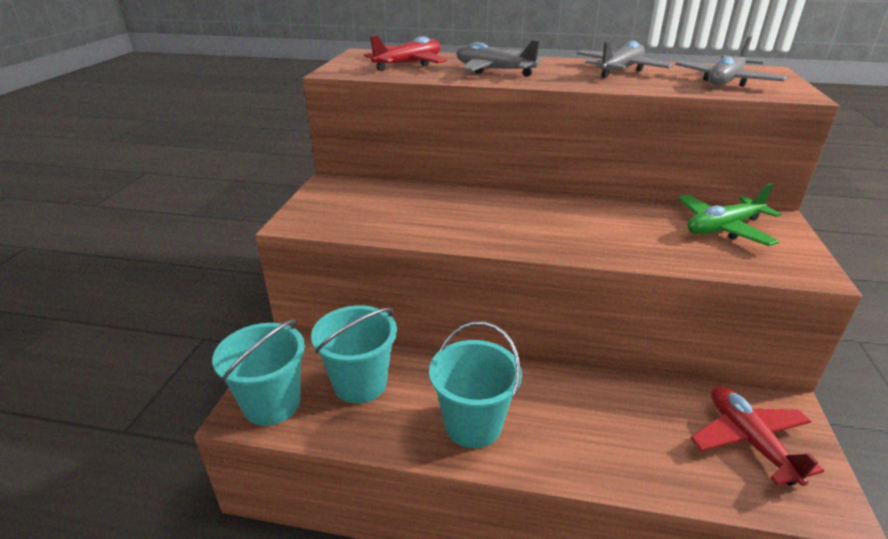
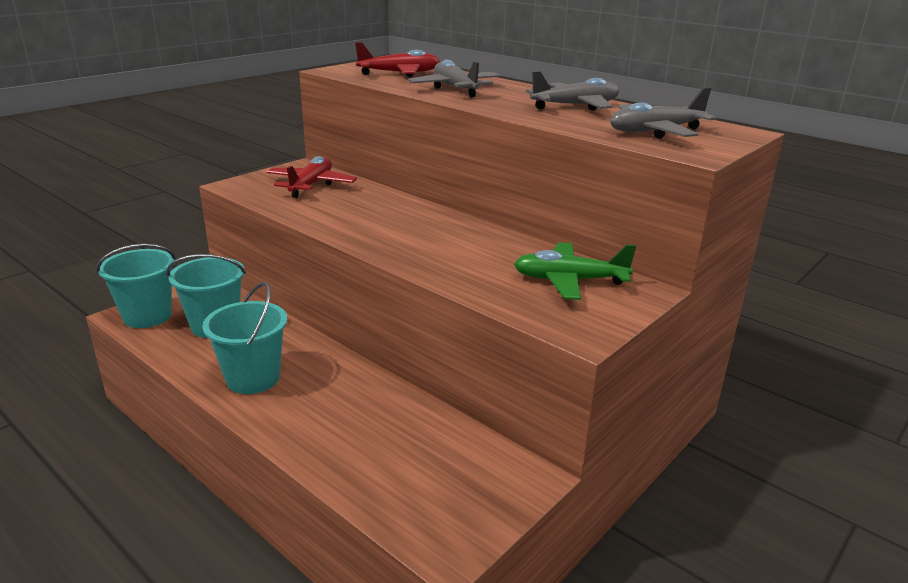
camera: 30 degrees right, 5 degrees down
(749, 440) = (451, 480): red plane -> red plane (311, 185)

